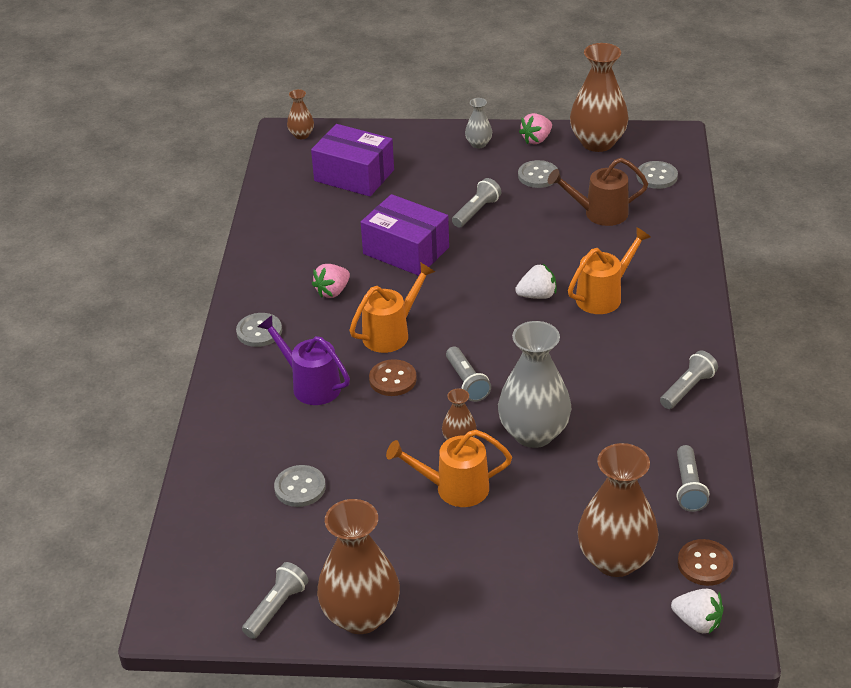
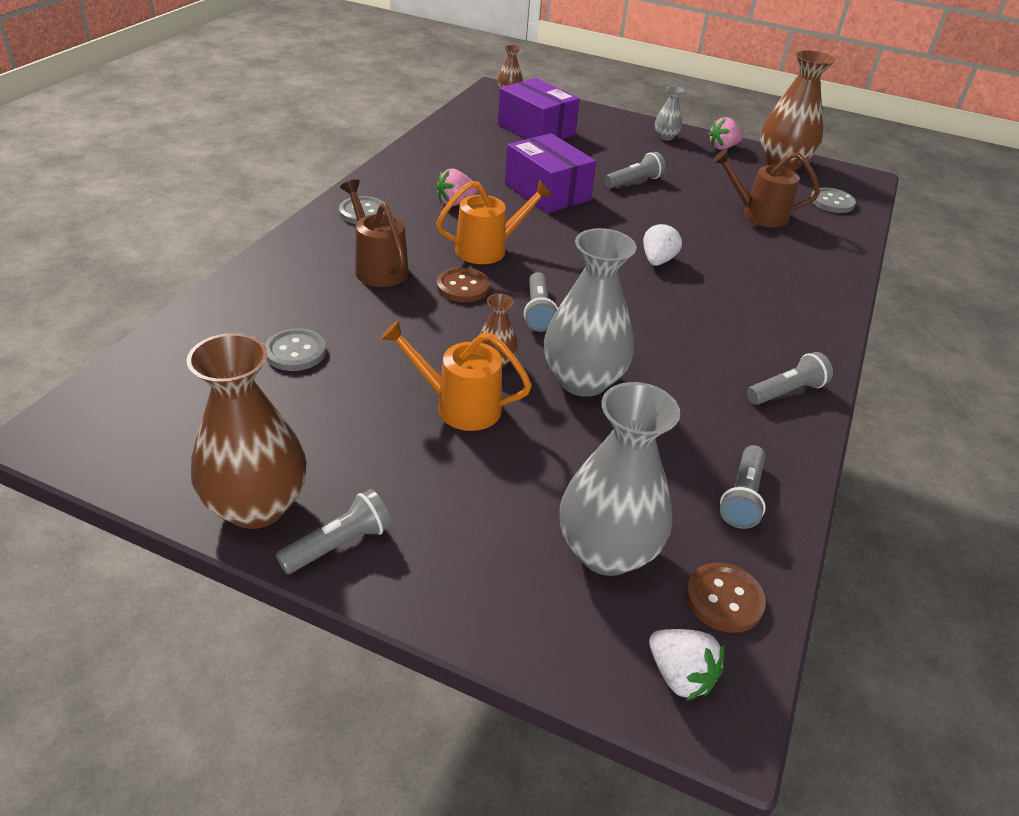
camera: 15 degrees right, 0 degrees up
(276, 608) = (172, 463): grey flashlight -> grey flashlight (339, 544)
(310, 384) = (377, 267): purple watering can -> brown watering can
(537, 295) = (657, 260): white strawberry -> white strawberry turned 75 degrees counterclockwise
(538, 176) = (710, 172): grey button -> none
(604, 295) = (729, 280): orange watering can -> none
(615, 560) = (607, 551): brown vase -> grey vase

